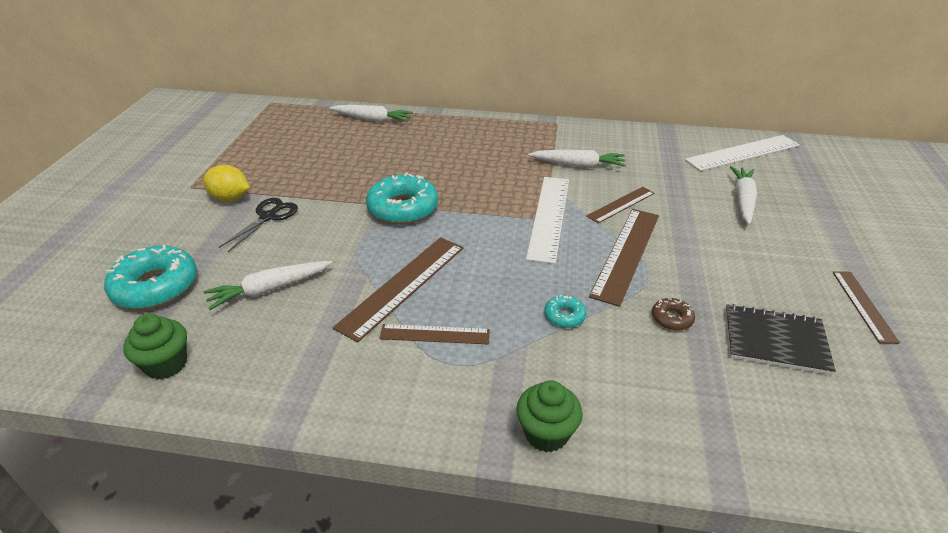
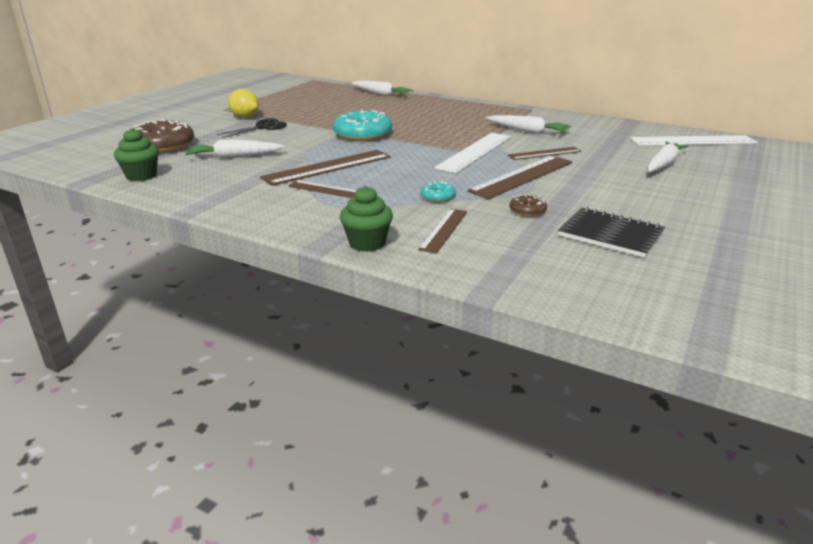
camera: 20 degrees right, 10 degrees down
(155, 286) = (163, 146): turquoise donut -> brown donut
(863, 305) = (721, 230): brown ruler -> brown ruler (444, 230)

